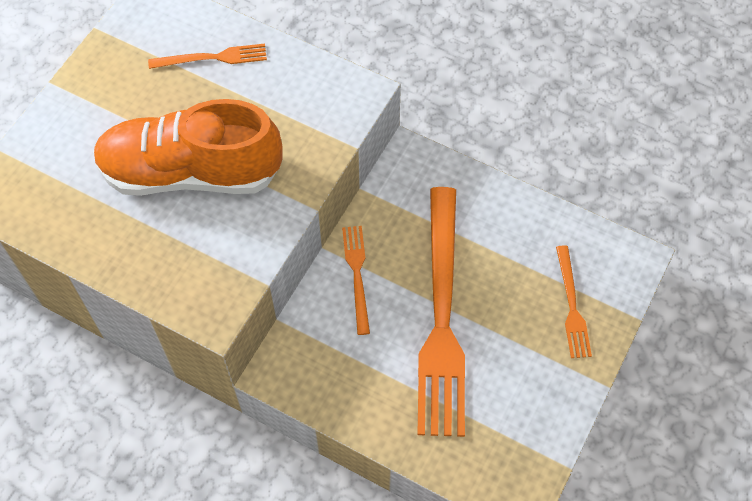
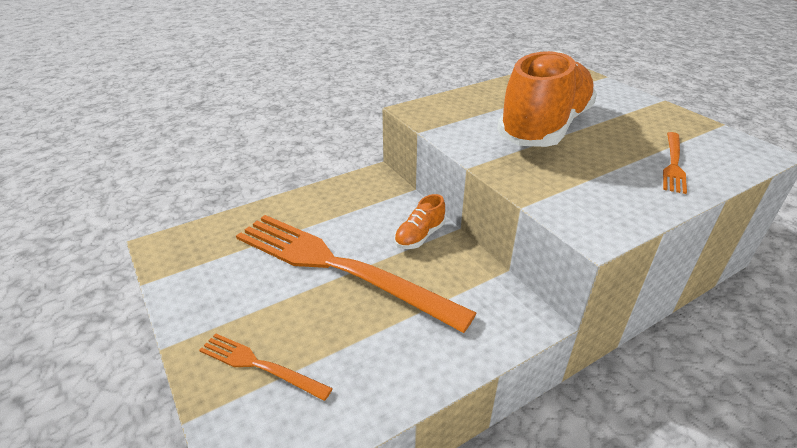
camera: 120 degrees right, 25 degrees down
(357, 275) = (419, 236): orange fork -> orange shoe

